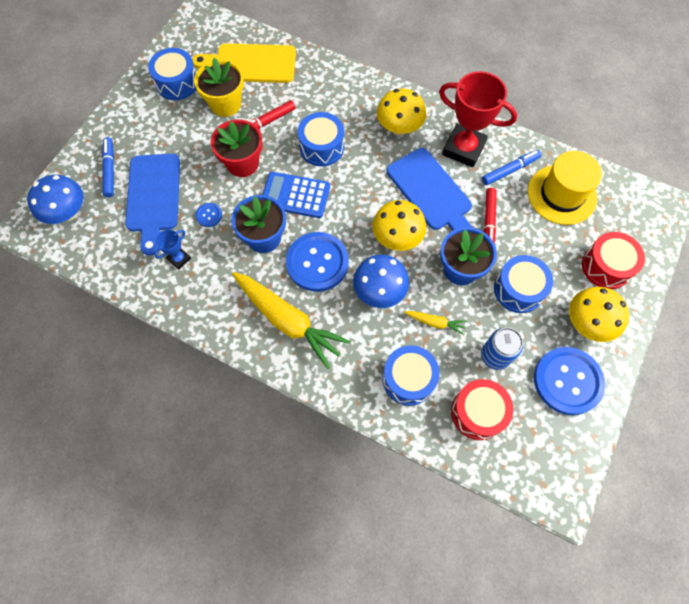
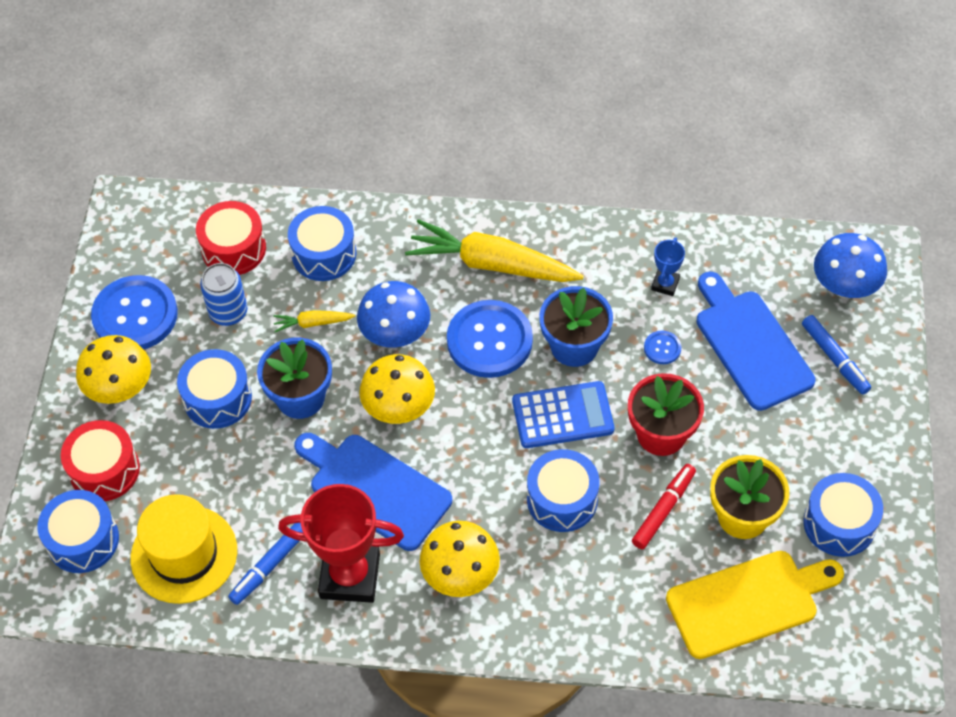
camera: 160 degrees right, 10 degrees down
(489, 222) = (280, 475): red marker -> none
(626, 225) = (83, 540): none -> blue drum

